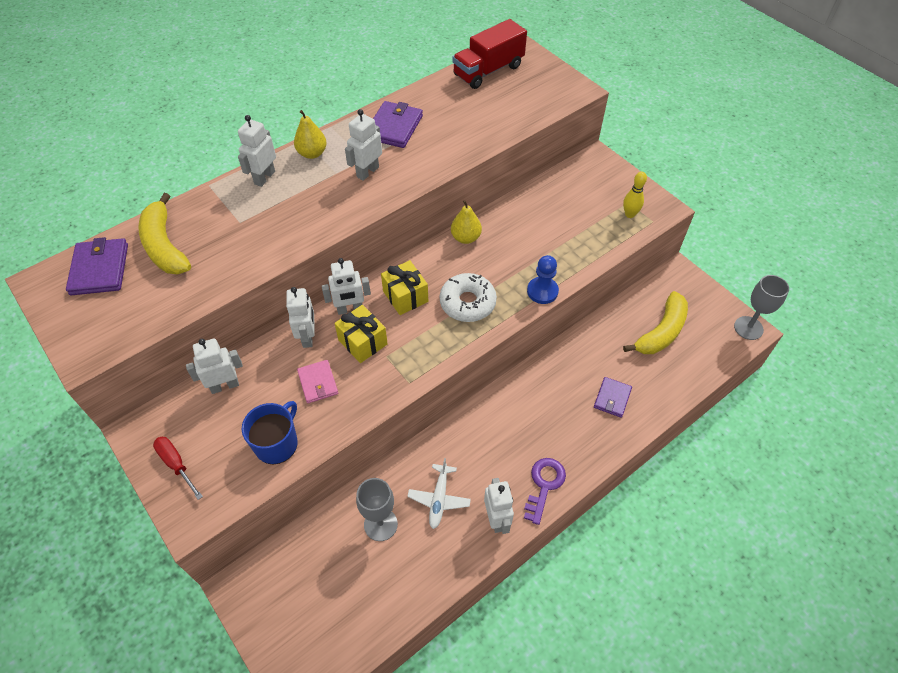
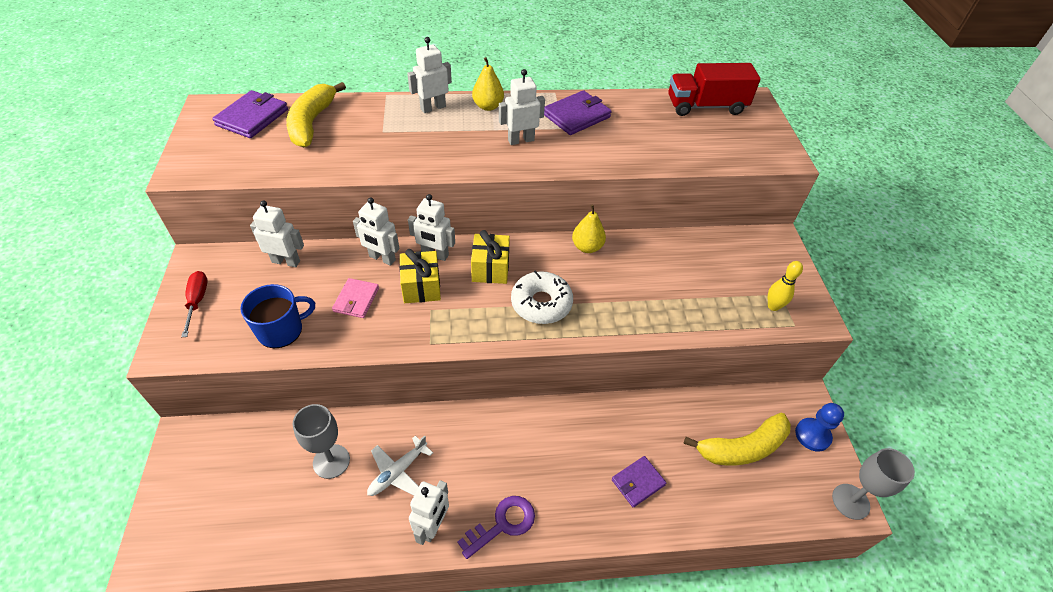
camera: 30 degrees right, 5 degrees down
(308, 337) = (382, 258): white robot -> white robot turned 90 degrees clockwise
(542, 291) = (622, 331): blue pawn -> blue pawn (812, 435)

